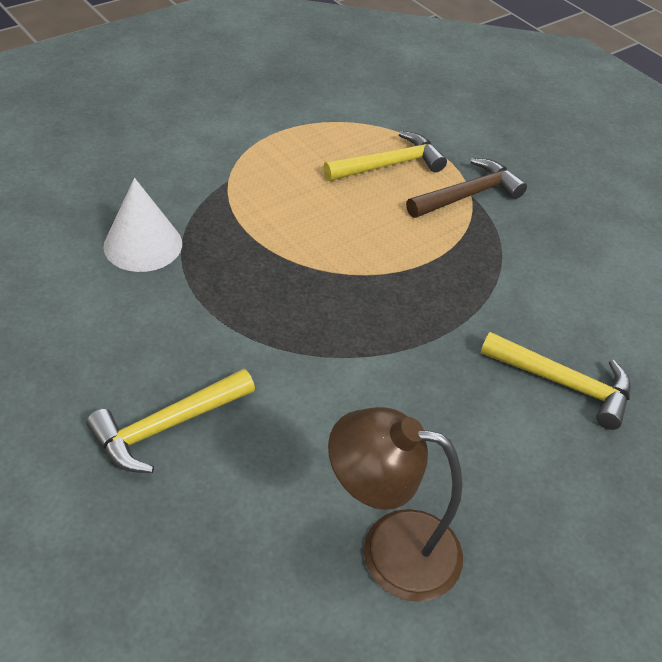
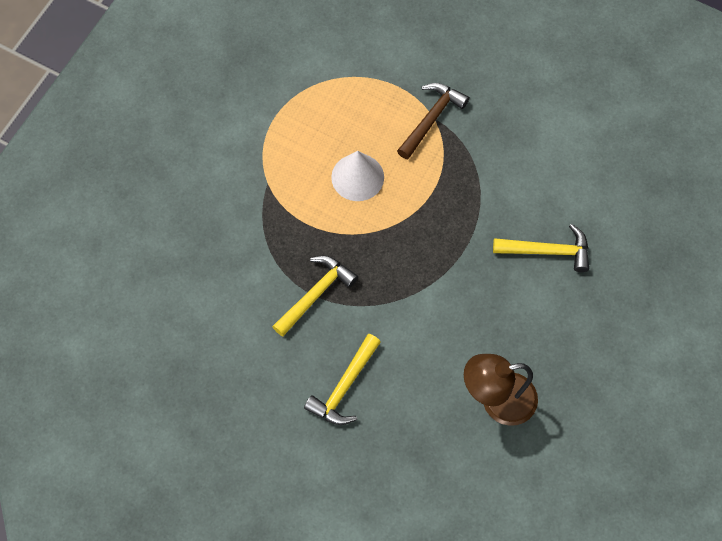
camera: 20 degrees left, 20 degrees up
(143, 244) = (248, 266): white cone -> white cone (357, 177)
(389, 165) = (366, 115): yellow hammer -> yellow hammer (316, 294)

